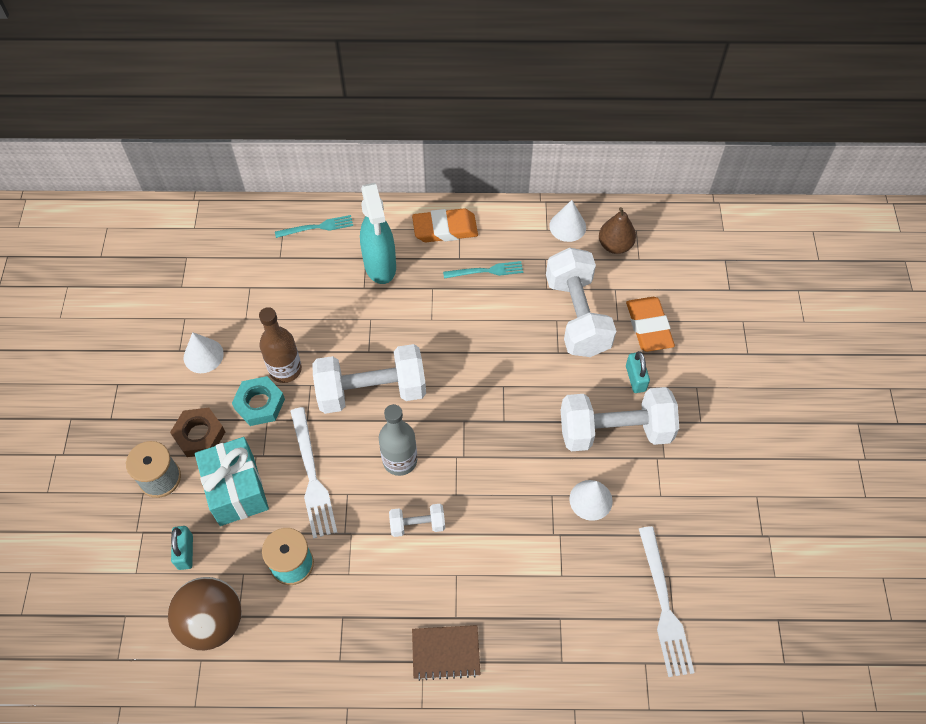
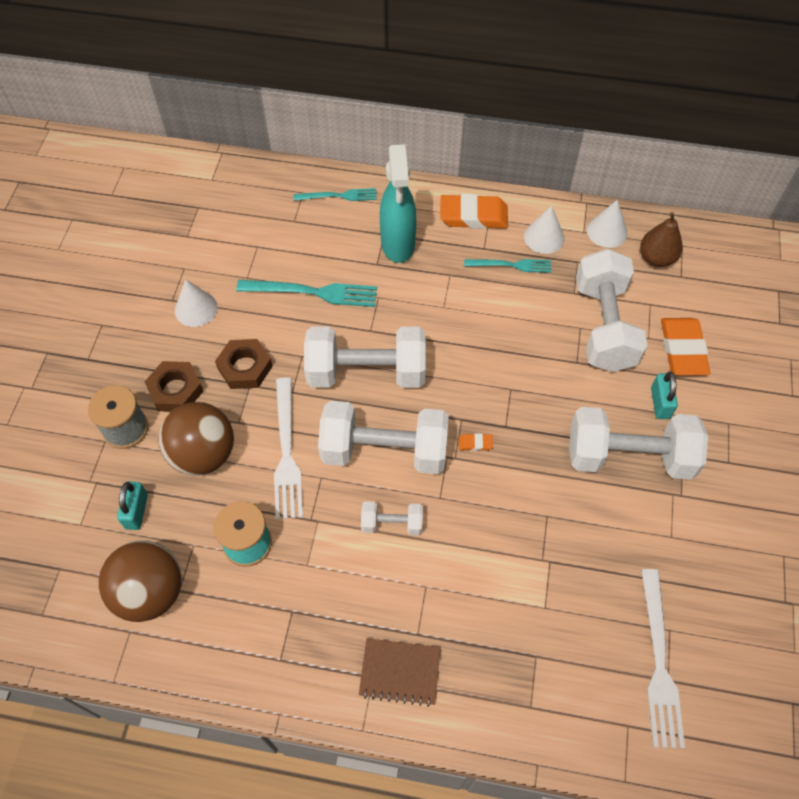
camera: 10 degrees right, 0 degrees up
(236, 490) = (203, 454): turquoise gift -> brown ball
(259, 404) = (245, 367): turquoise nut -> brown nut
(285, 369) = (278, 336): brown bottle -> none
(309, 324) = (312, 292): none -> turquoise fork
(400, 460) = (384, 451): grey bottle -> white dumbbell
(479, 441) = (475, 443): none -> orange eraser
(590, 500) = (590, 528): white cone -> white cone (544, 237)

